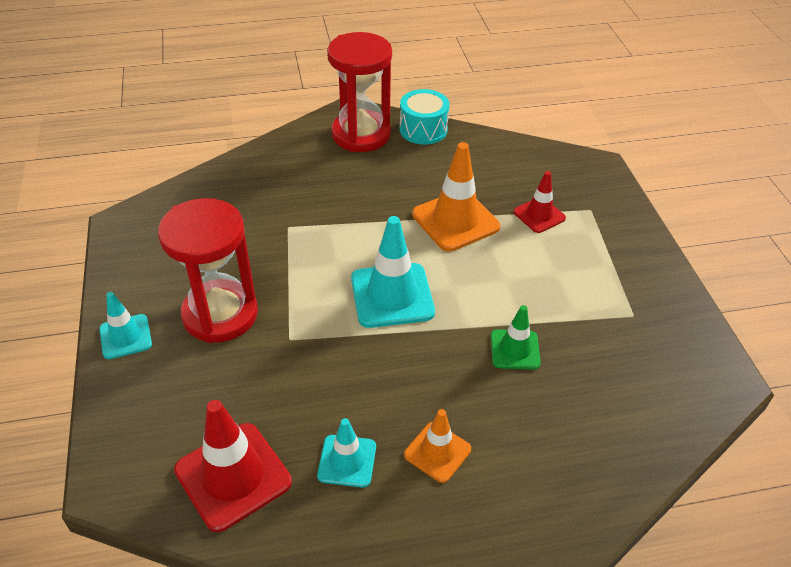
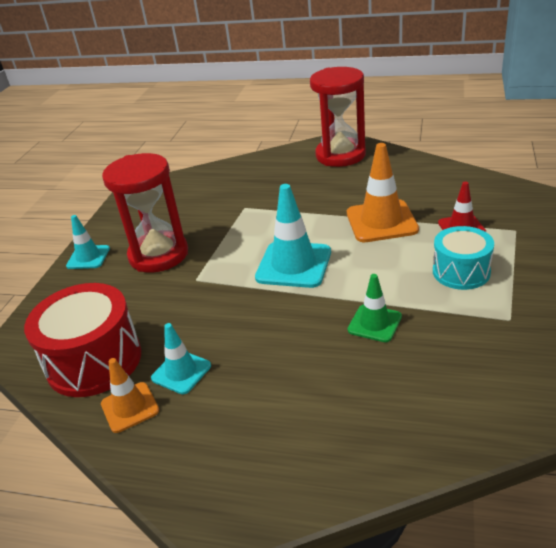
camera: 30 degrees right, 10 degrees down
(233, 476) = (94, 360): red traffic cone -> red drum
(423, 129) = (394, 157): turquoise drum -> turquoise drum (461, 272)
(437, 452) = (257, 384): orange traffic cone -> orange traffic cone (130, 407)

